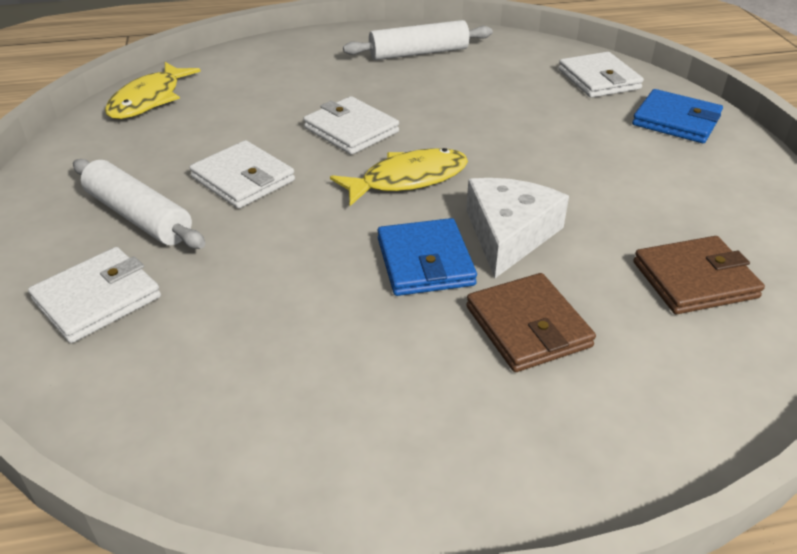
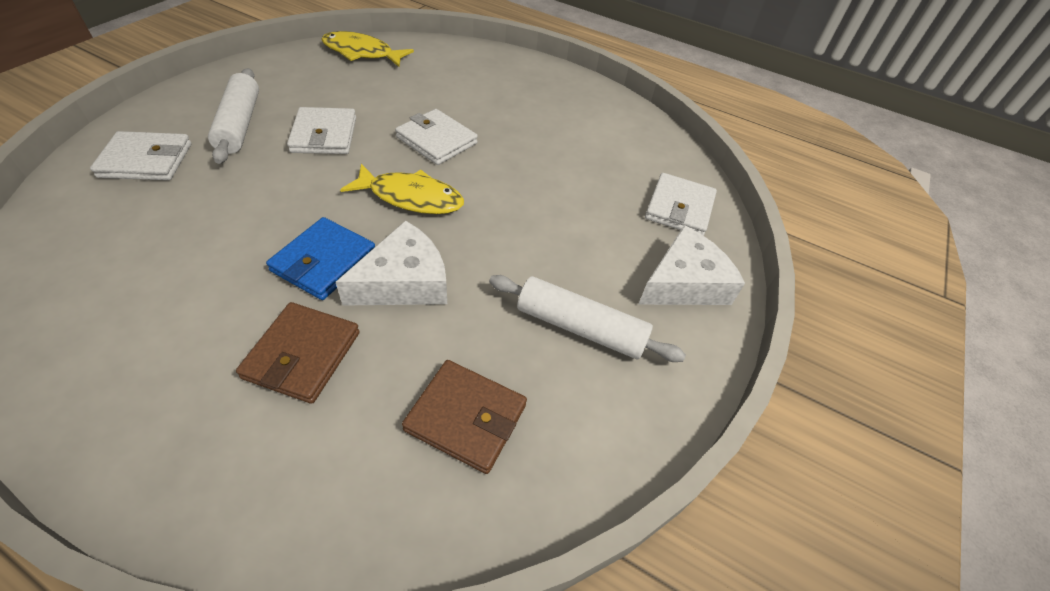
camera: 35 degrees right, 10 degrees up
(149, 100) = (362, 53): yellow fish -> yellow fish turned 45 degrees clockwise
(351, 130) = (437, 140): white wallet -> white wallet turned 45 degrees counterclockwise
(418, 53) = (575, 110): white rolling pin -> white rolling pin (580, 328)
(676, 121) = (684, 283): blue wallet -> white cheese

